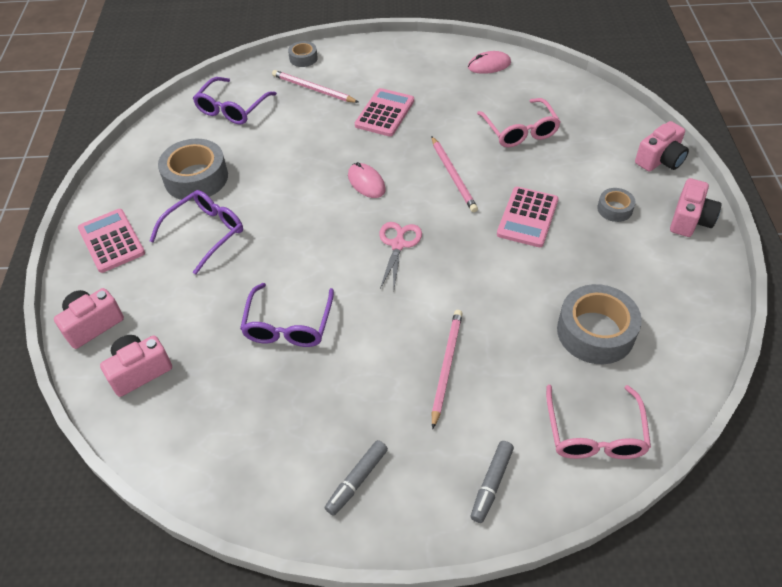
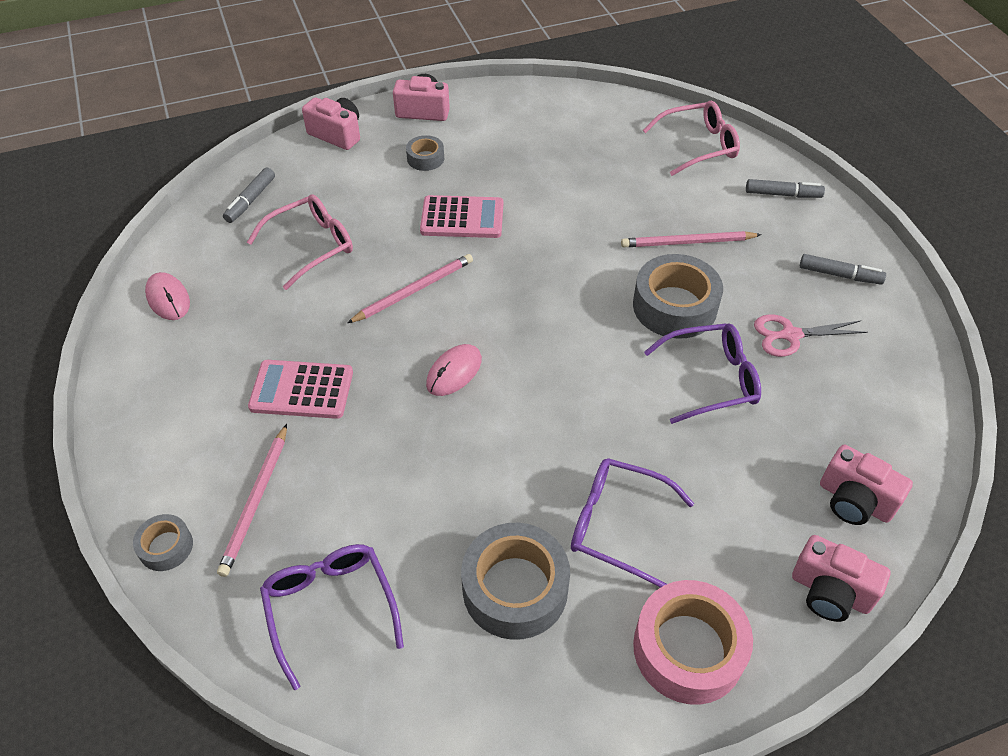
camera: 110 degrees left, 0 degrees up
(111, 241) = (688, 649): pink calculator -> pink tape
(232, 108) = (330, 608): purple glasses -> purple glasses turned 120 degrees counterclockwise
(398, 245) = (548, 314): pink scissors -> pink scissors (791, 335)
(581, 106) = (250, 200): none -> grey marker
(595, 332) = (593, 155): grey tape -> grey tape (674, 306)

